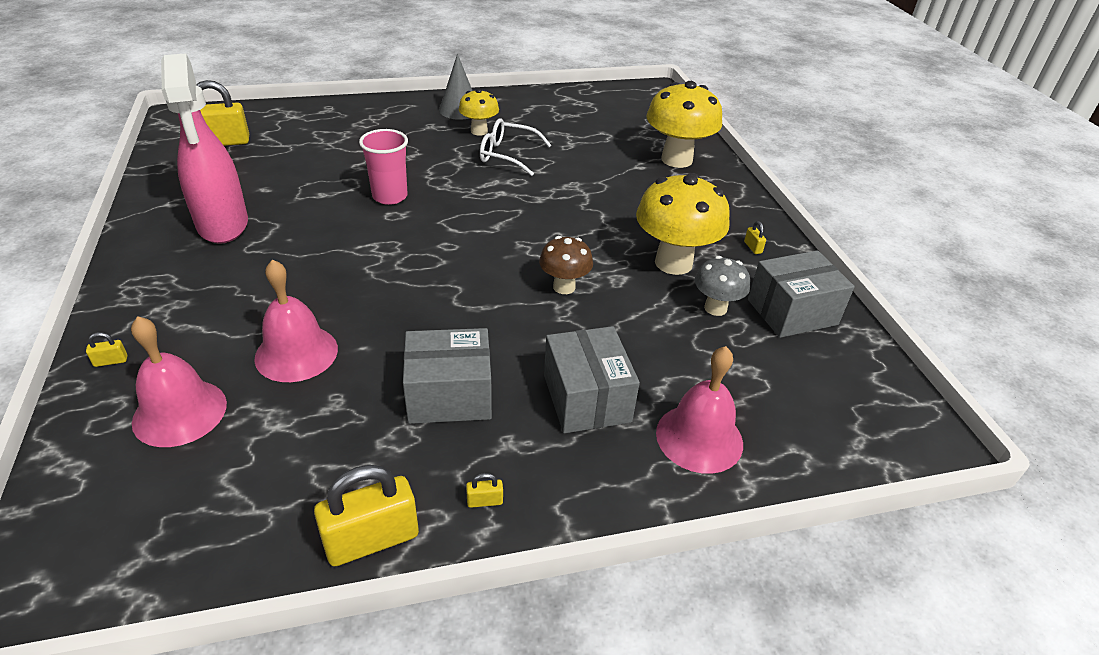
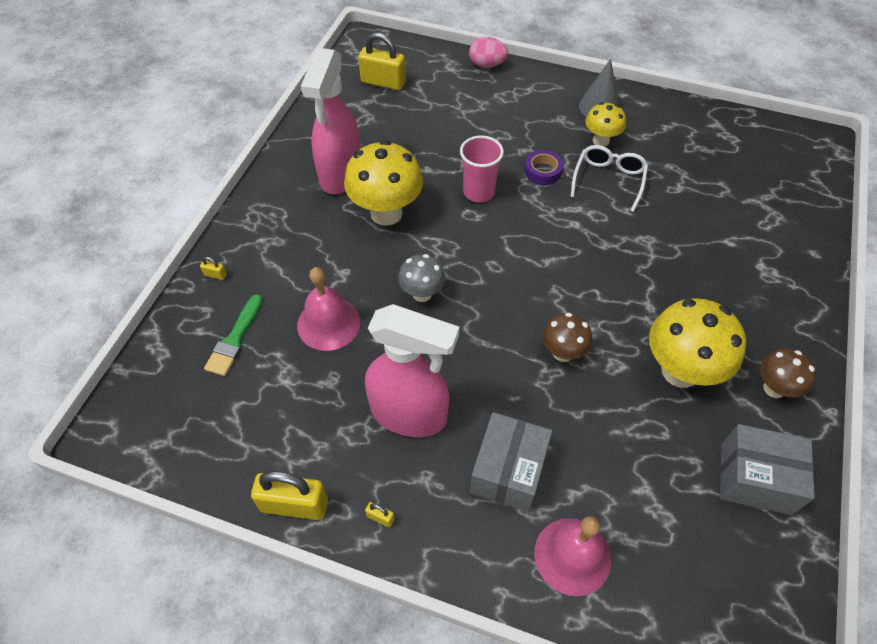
camera: 35 degrees right, 15 degrees up
(180, 412) = (235, 339): pink bell -> green brush
(329, 106) = (487, 65): none -> pink egg
(442, 165) = (543, 171): none -> purple tape
(449, 395) = (410, 414): grey box -> pink spray bottle
(507, 155) = (608, 180): white glasses -> white glasses turned 60 degrees clockwise
(676, 159) = (776, 247): yellow mushroom -> yellow mushroom (386, 213)
(715, 308) = (683, 438): grey mushroom -> grey mushroom (422, 294)
(753, 247) = (774, 388): yellow padlock -> brown mushroom

